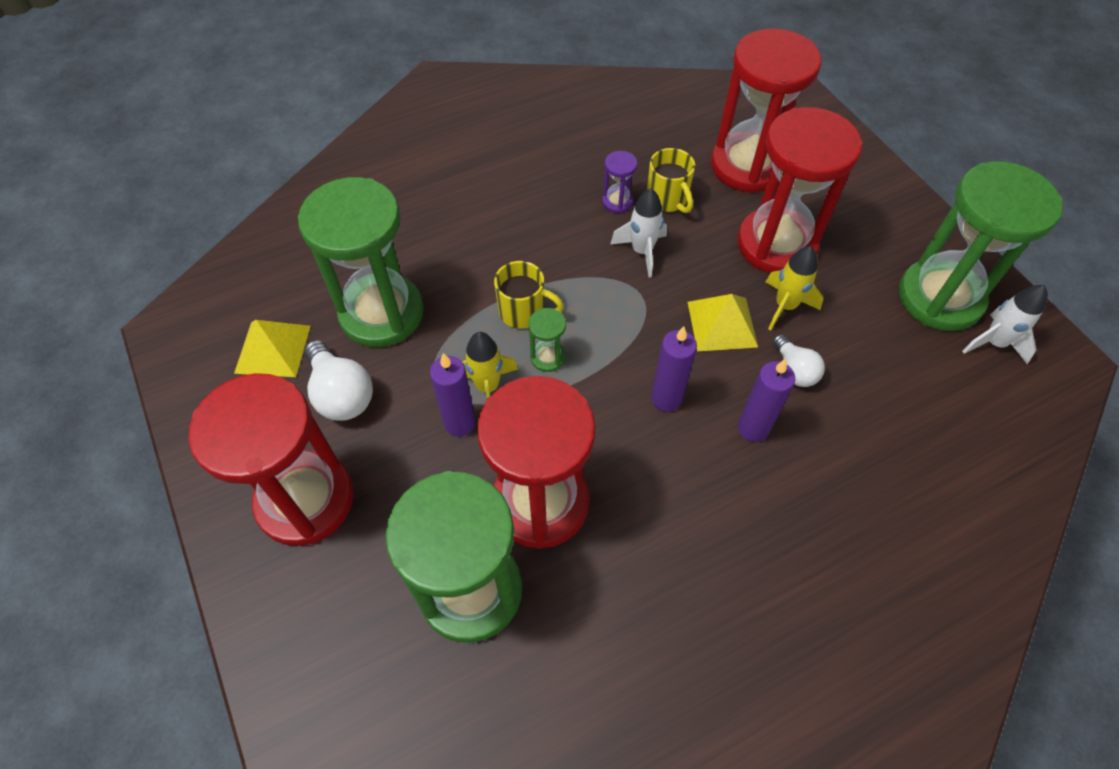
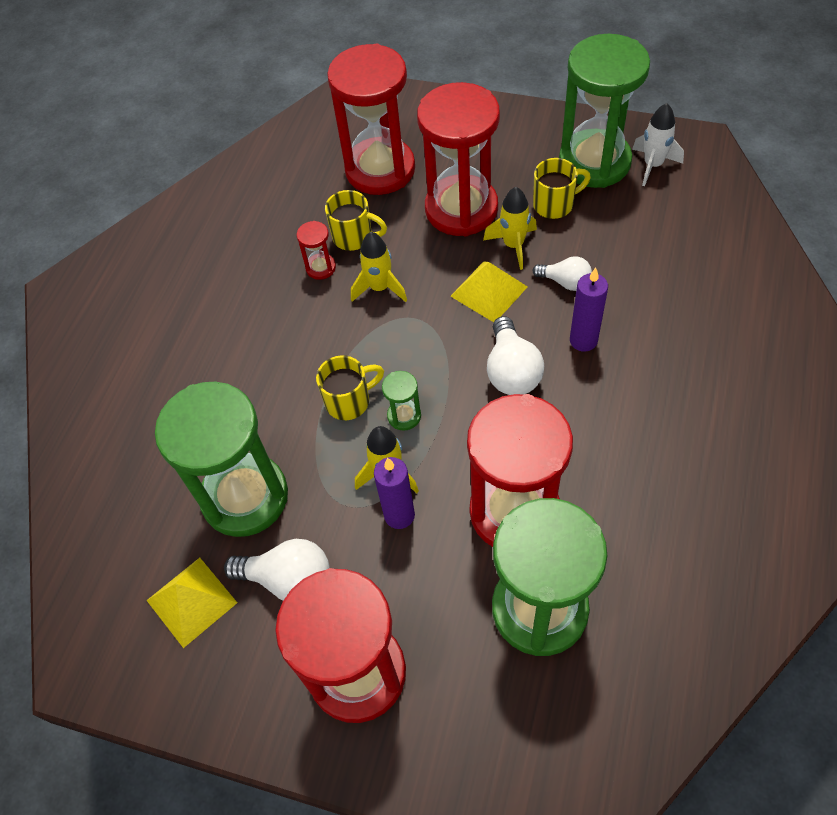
camera: 40 degrees left, 0 degrees up
(617, 202) = (320, 268): purple hourglass -> red hourglass
(642, 251) = (379, 288): white rocket -> yellow rocket
(666, 398) = (511, 371): purple candle -> white light bulb
(860, 303) = (554, 204): none -> yellow mug

